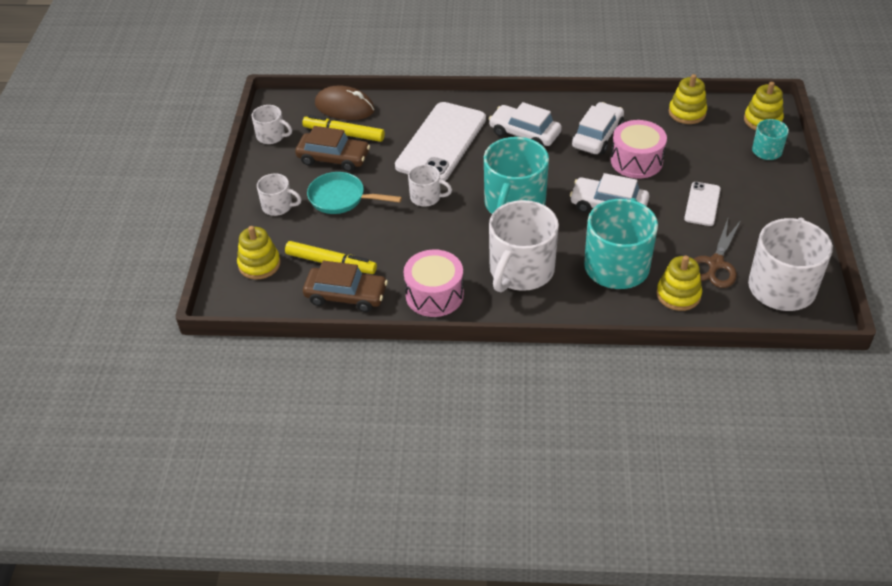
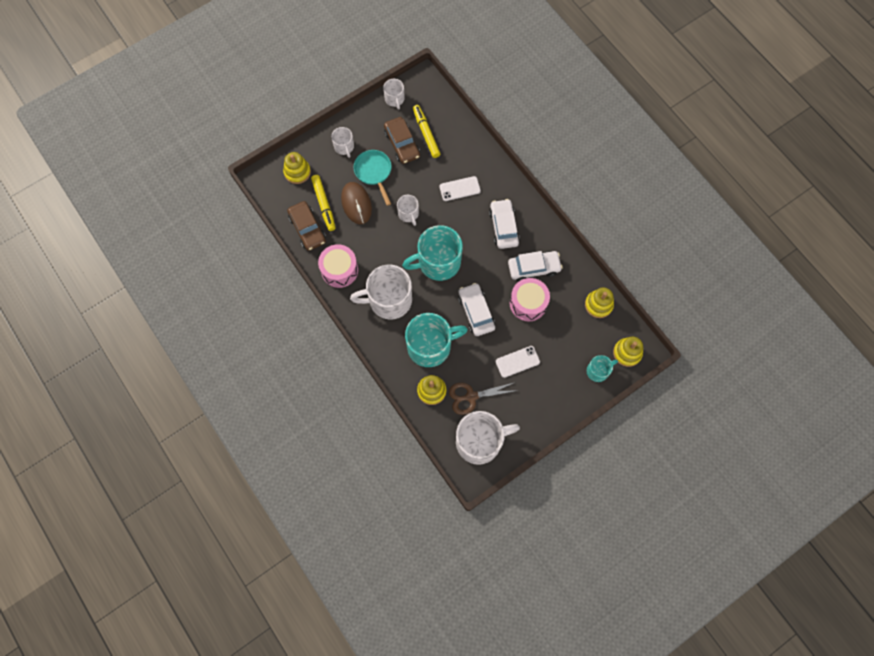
camera: 50 degrees right, 25 degrees up
(344, 107) = (448, 116): brown mouse -> brown mouse (356, 204)
(441, 142) = (459, 189): white phone -> white phone, size x0.49

